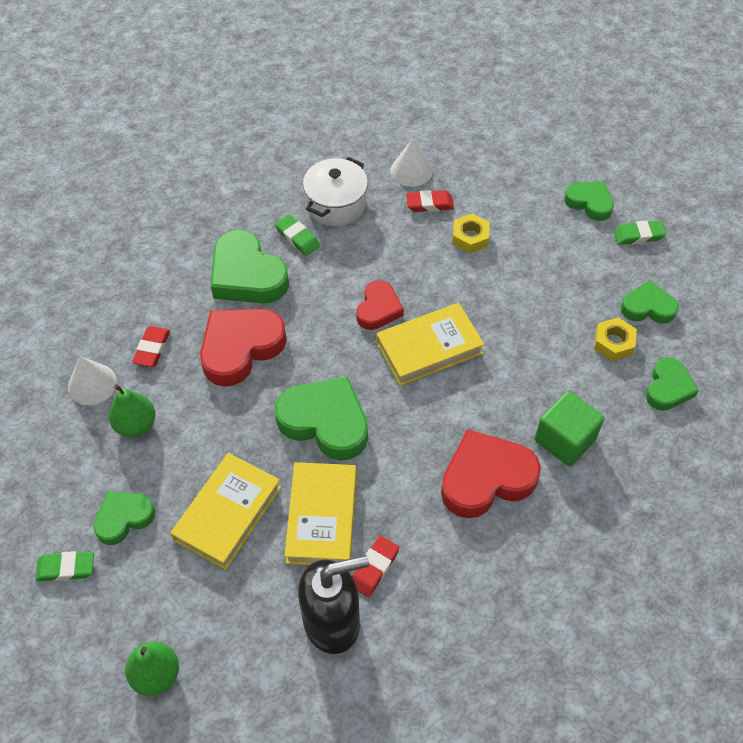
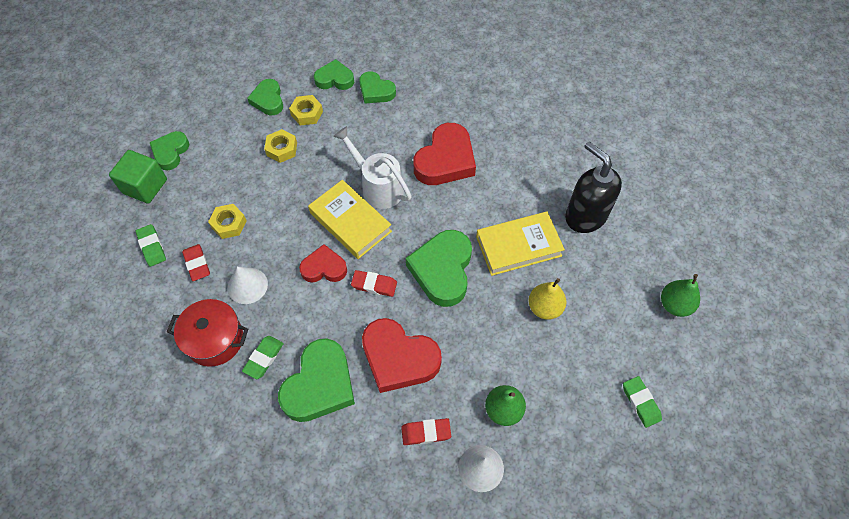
camera: 110 degrees left, 5 degrees up
(123, 518) = (583, 379): green heart -> green heart (376, 91)
(228, 514) = (544, 307): yellow book -> yellow pear
(336, 204) = (215, 339): white pot -> red pot
(374, 568) = (538, 204): red eraser -> red eraser (374, 285)
(411, 170) = (158, 290): white cone -> white cone (247, 285)
(470, 389) = (377, 186): none -> white watering can
(486, 478) = (445, 160): red heart -> red heart turned 105 degrees counterclockwise
(562, 305) = (282, 149): none -> yellow nut
(565, 440) = (397, 125): green cube -> green cube (145, 186)
(638, 235) = (199, 116): green eraser -> green eraser (152, 247)

